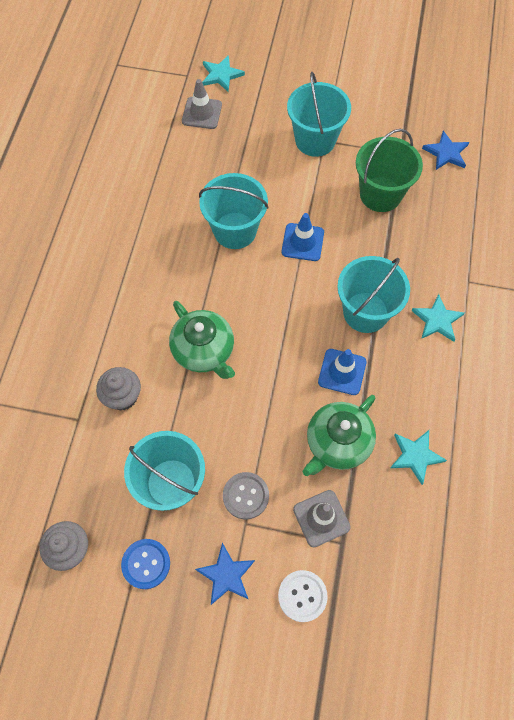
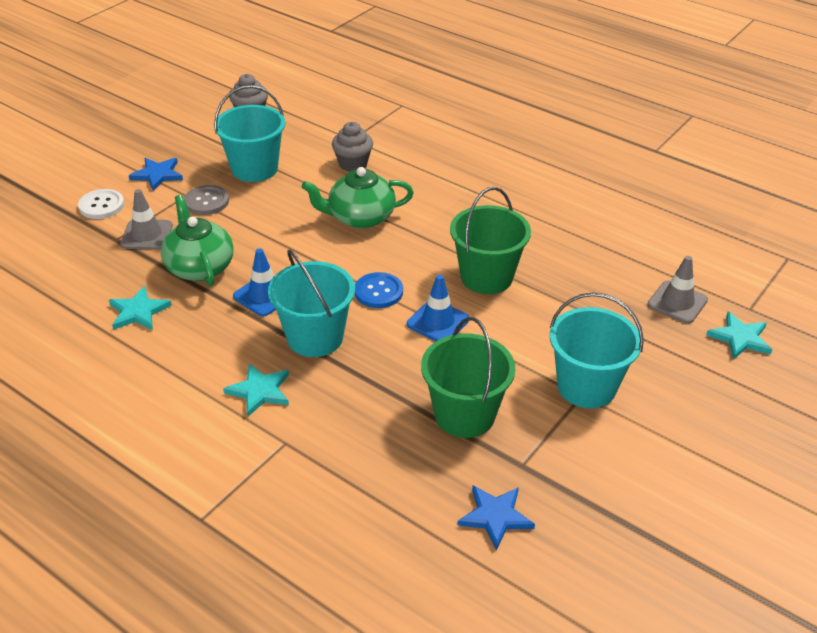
camera: 115 degrees right, 25 degrees down
(146, 564) = (205, 142): blue button -> blue button (378, 292)
(235, 230) = (486, 277): turquoise bucket -> green bucket

